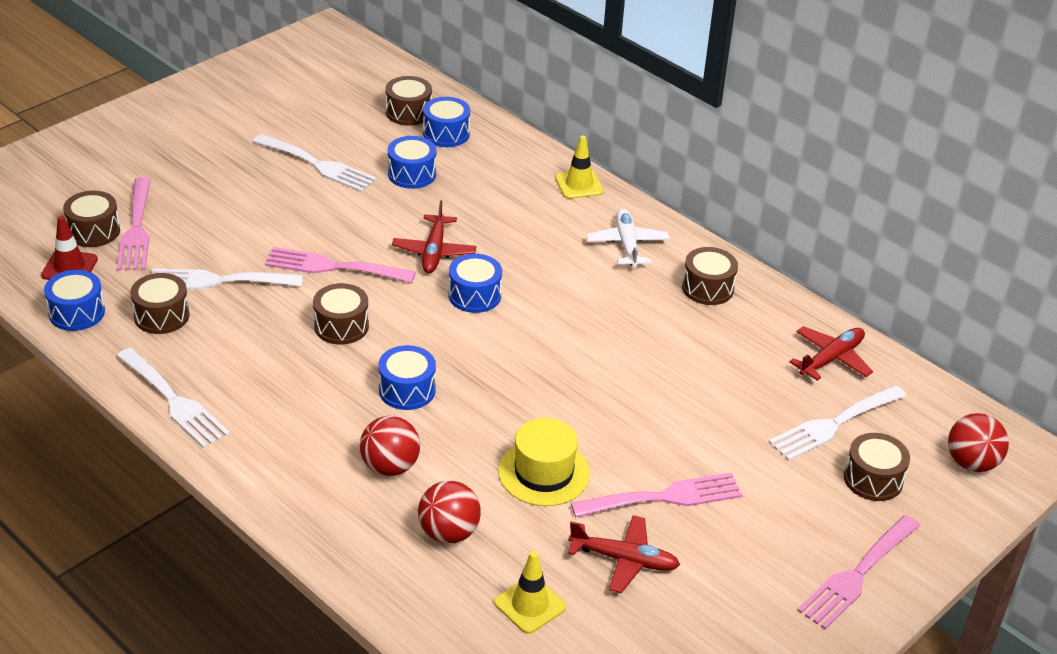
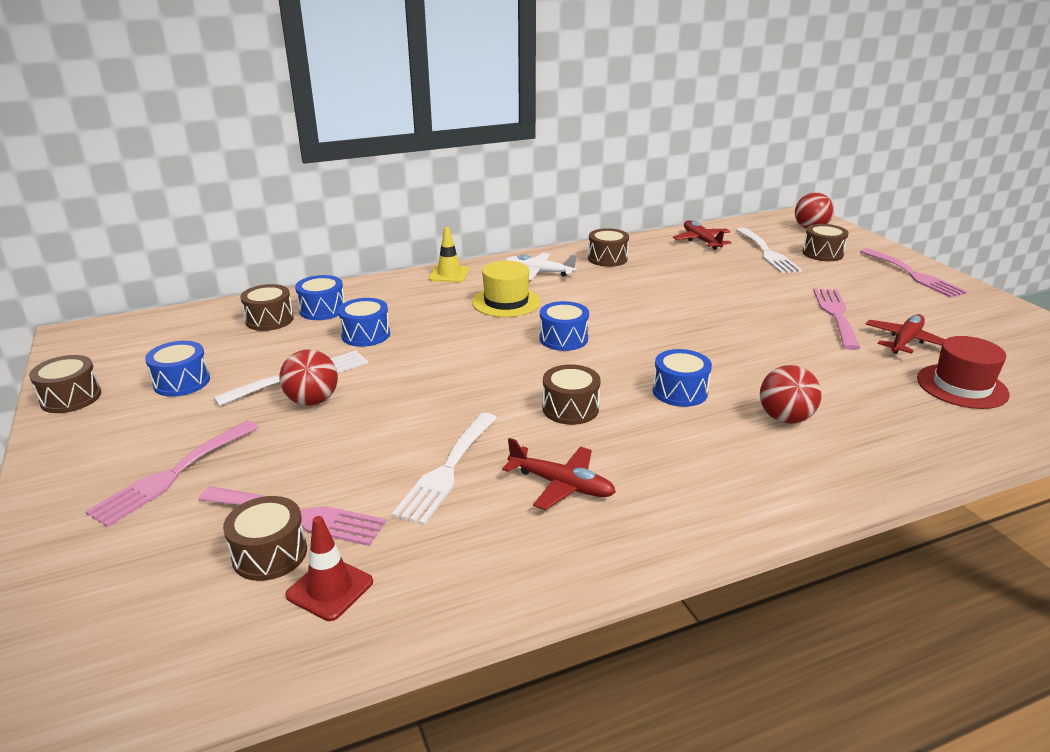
camera: 65 degrees left, 10 degrees down
(77, 313) = (434, 596): blue drum -> blue drum (182, 382)
(161, 316) = (485, 522): brown drum -> brown drum (71, 398)
(174, 401) = (648, 536): white fork -> none
(333, 267) = (474, 397): pink fork -> pink fork (172, 475)
(434, 251) = (489, 345): red plane -> red plane (561, 485)
(448, 533) = (876, 406): red ball -> red ball (312, 401)
(530, 605) = (962, 386): yellow traffic cone -> red hat
(544, 472) = (802, 352): yellow hat -> yellow hat (506, 302)

